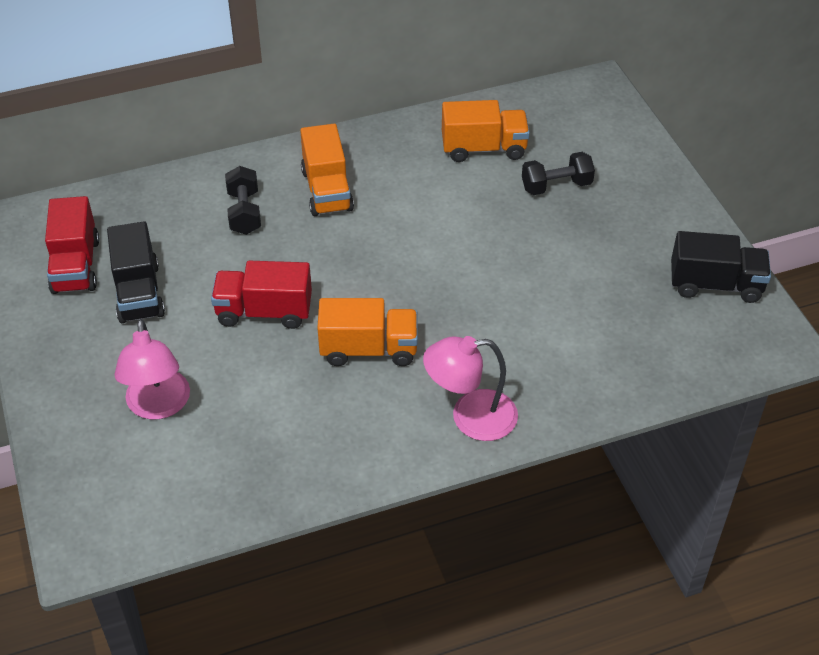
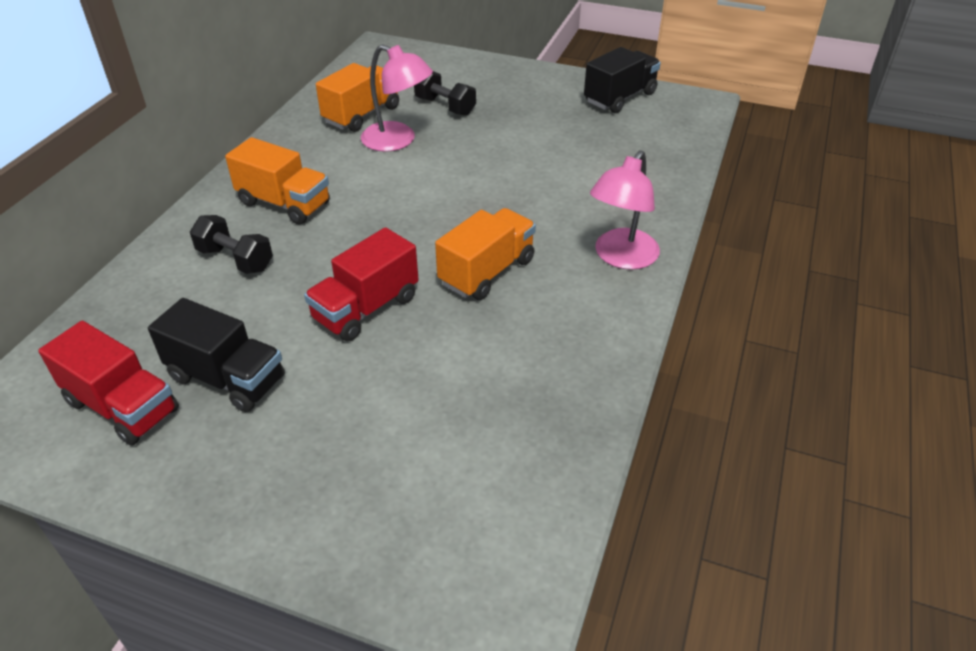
camera: 50 degrees left, 5 degrees down
(158, 406) = (389, 442): pink lamp -> pink lamp (398, 141)
(556, 186) = (445, 106): black dumbbell -> black dumbbell turned 75 degrees counterclockwise

